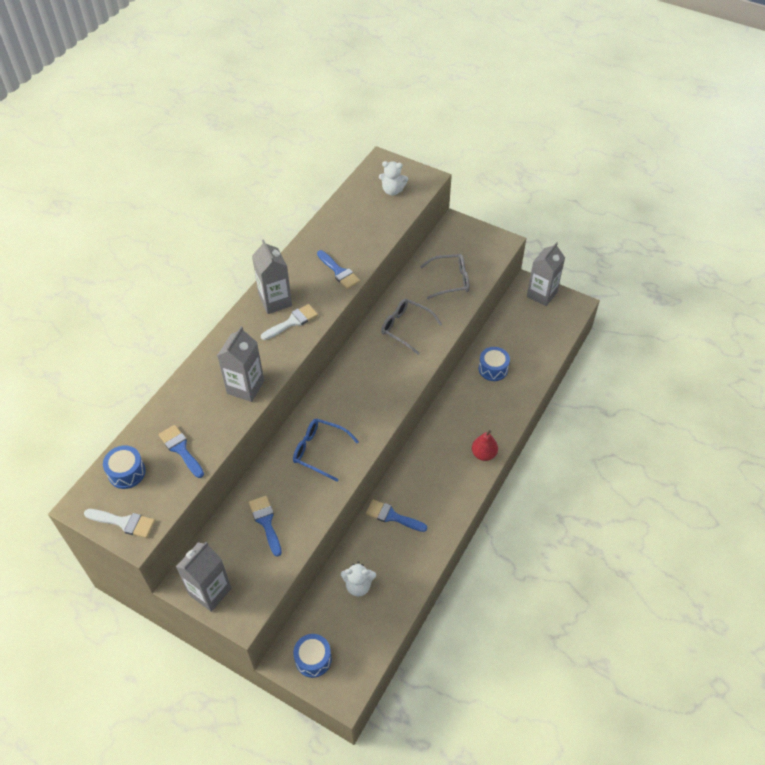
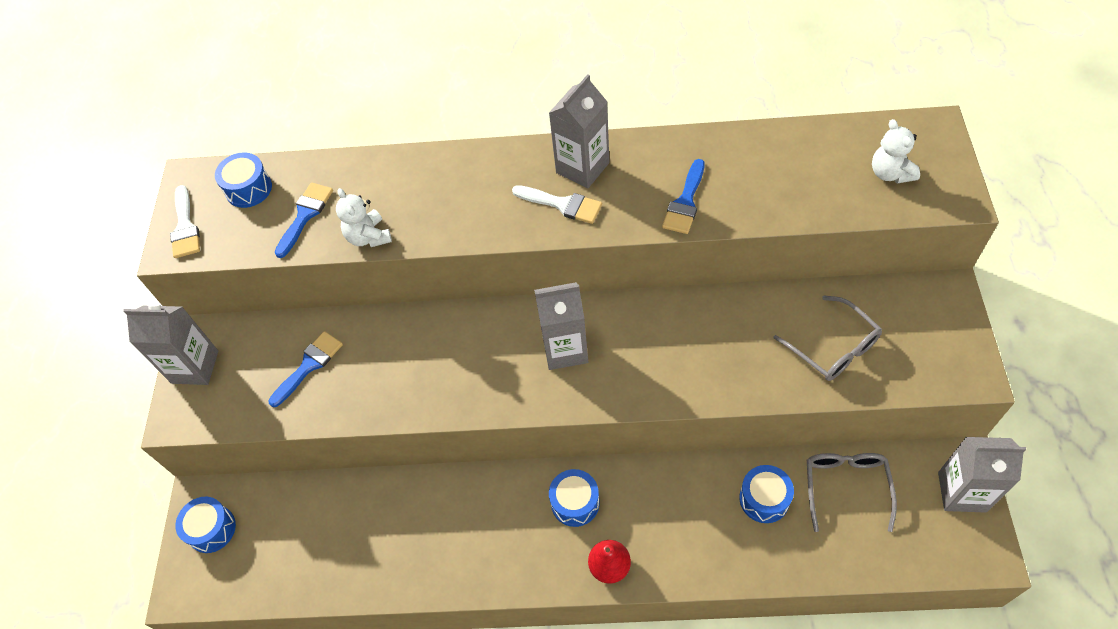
camera: 65 degrees right, 5 degrees up
(245, 387) = (429, 220): grey carton -> grey carton (565, 349)
(319, 451) = (439, 360): blue glasses -> none
(358, 585) = (328, 522): white teddy bear -> white teddy bear (368, 237)
(392, 516) = (444, 504): blue brush -> none
(406, 328) = (702, 342): grey glasses -> grey glasses (846, 487)
(437, 451) = (575, 503): none -> blue drum

